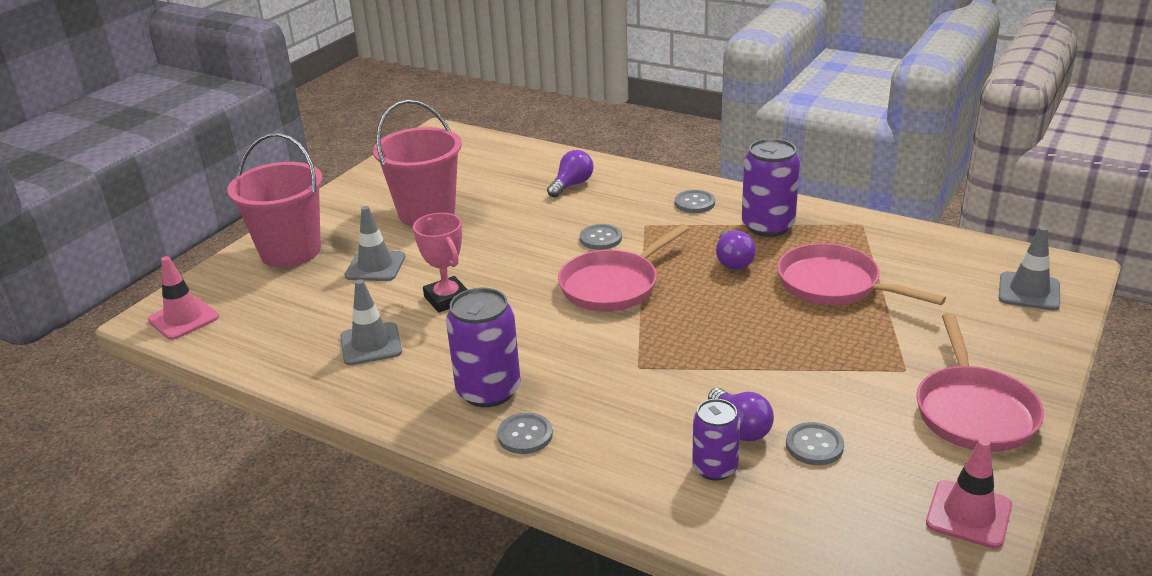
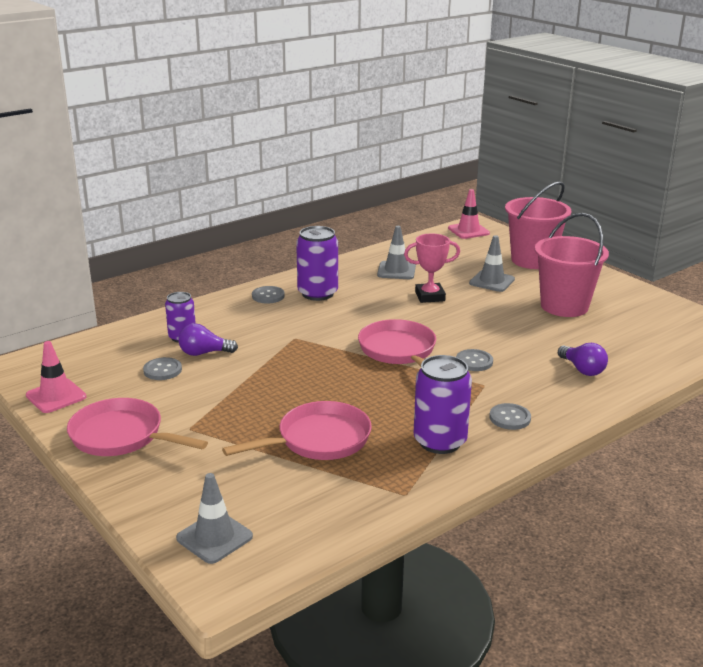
camera: 110 degrees right, 5 degrees down
(733, 261) = (393, 406): purple light bulb -> none

